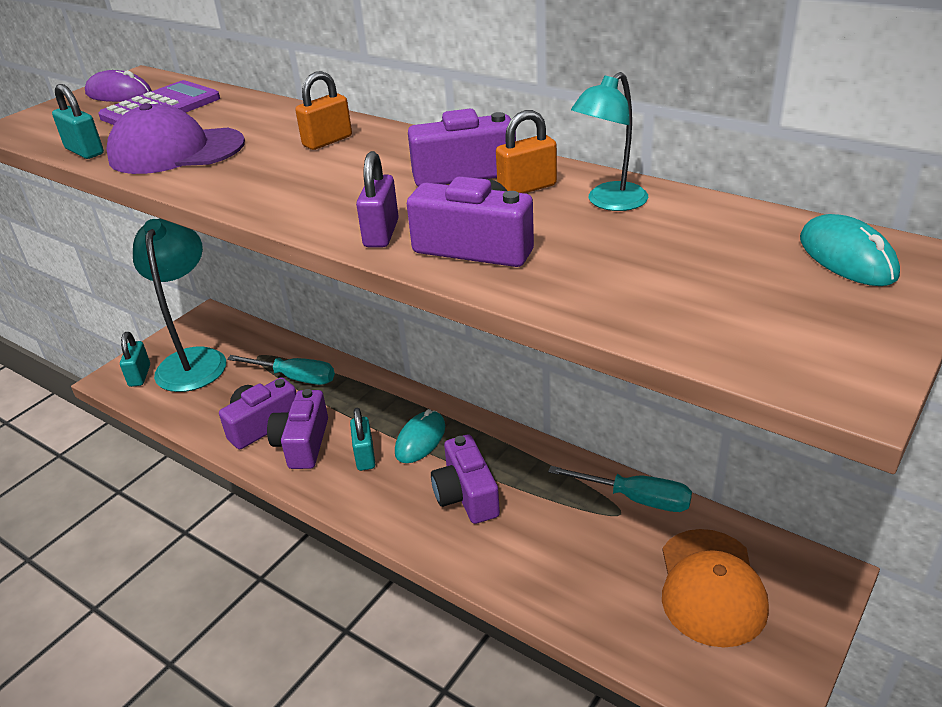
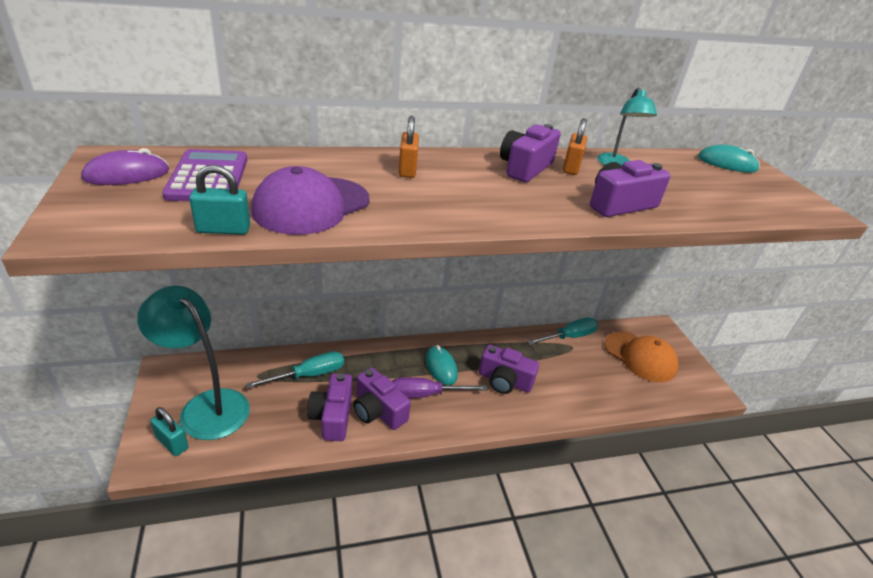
camera: 55 degrees left, 0 degrees up
(365, 456) = (425, 394): turquoise padlock -> purple screwdriver
(381, 233) = (567, 214): purple padlock -> none

